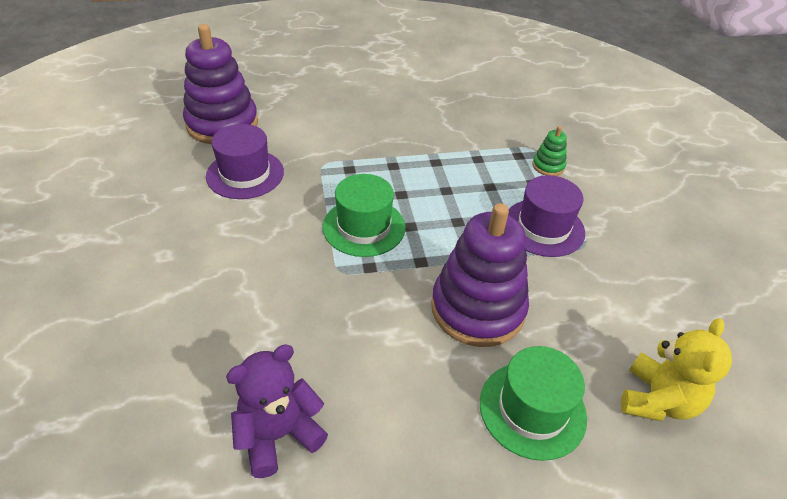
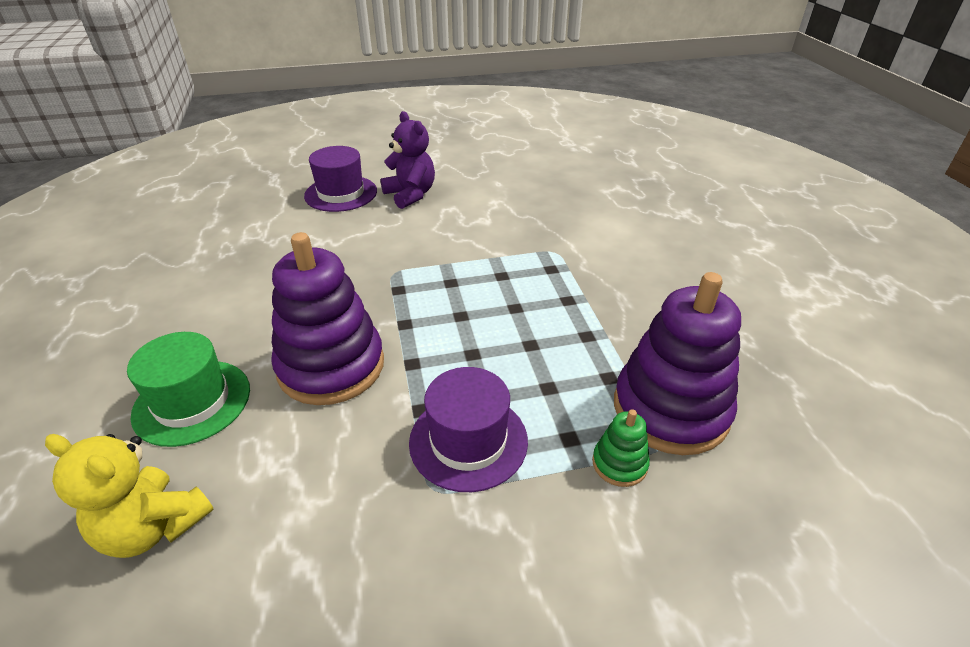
camera: 90 degrees right, 5 degrees down
(222, 124) = (599, 190): purple stacking toy -> purple stacking toy (670, 409)
(245, 174) = (525, 210): purple hat -> purple hat (341, 193)
(278, 435) = (232, 255): purple teddy bear -> purple teddy bear (410, 195)
(364, 227) = (456, 283): green hat -> none

